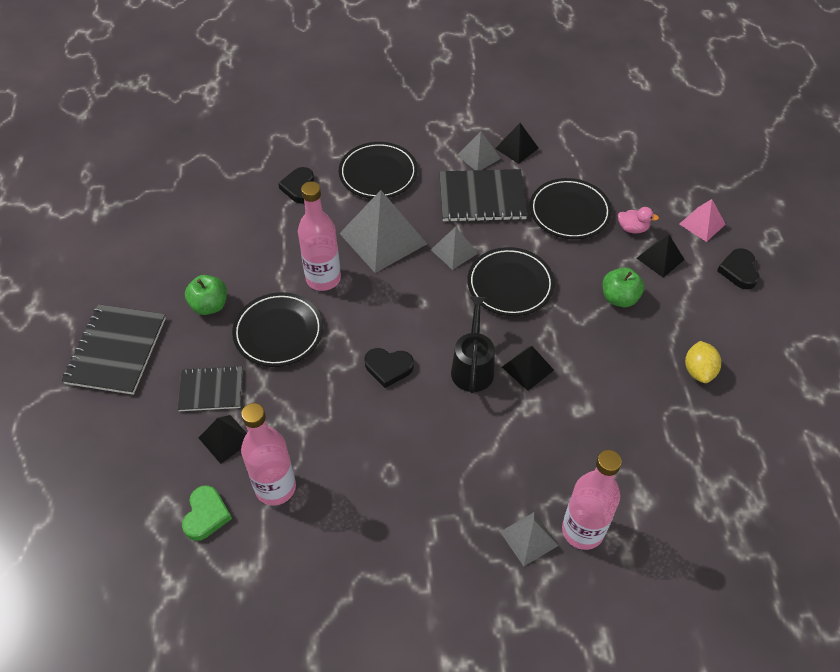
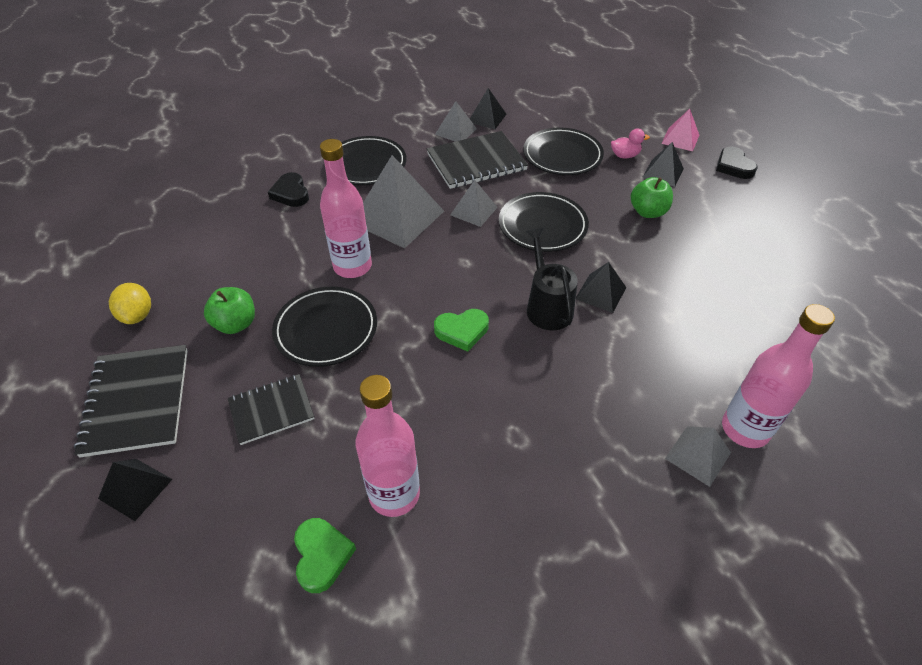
camera: 20 degrees left, 5 degrees down
(225, 439) = (310, 458): black pyramid -> black pyramid (135, 489)
(388, 368) = (462, 331): black heart -> green heart
(698, 371) = (754, 252): yellow lemon -> yellow lemon (137, 315)

